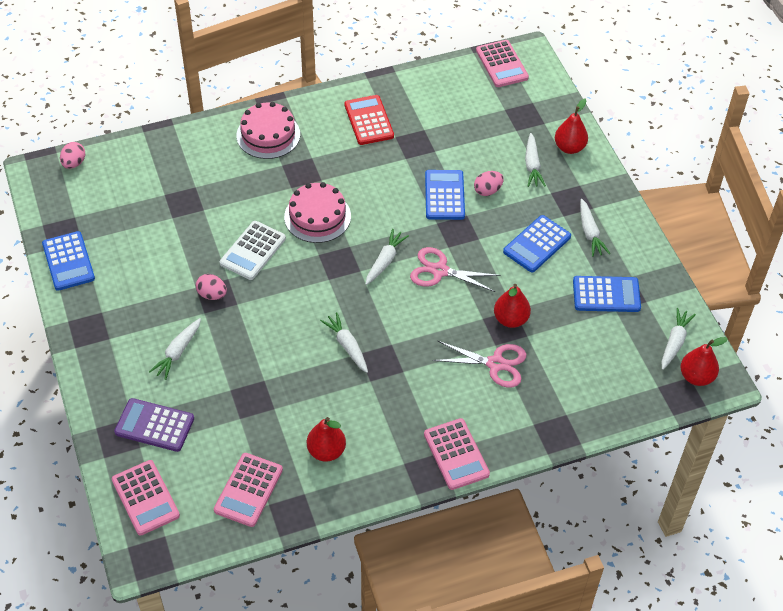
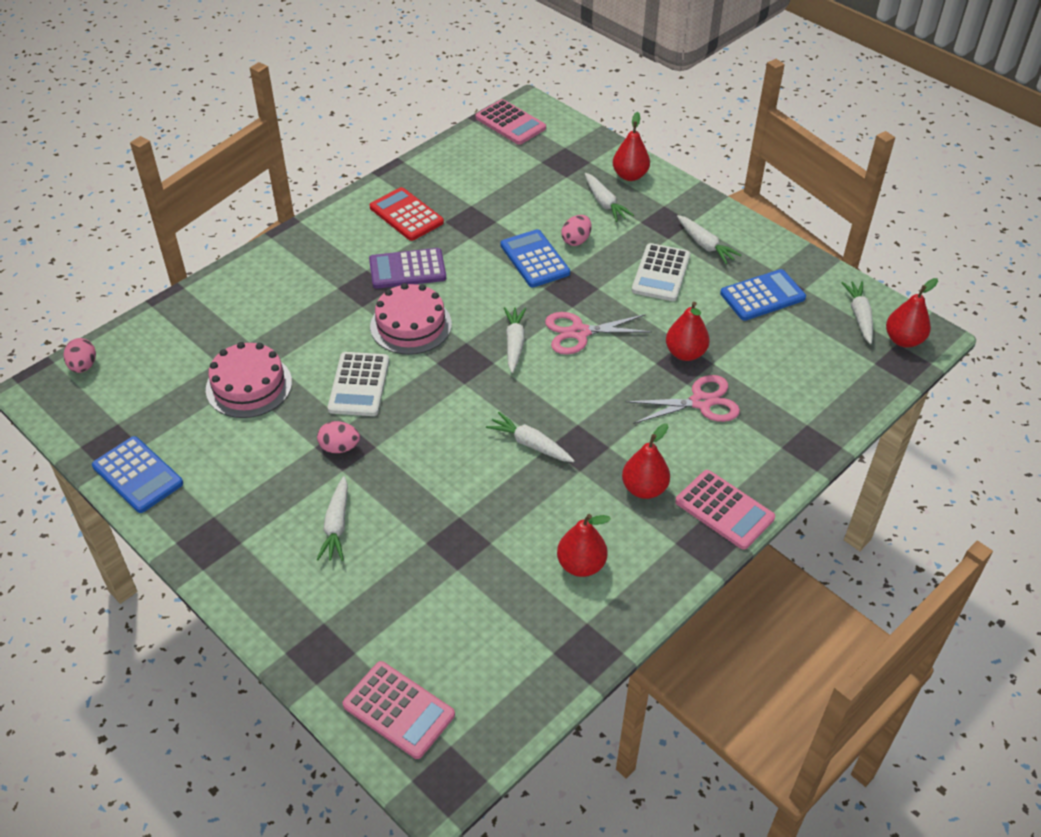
camera: 25 degrees left, 5 degrees down
(154, 425) = (358, 620): purple calculator -> purple calculator (407, 269)
(248, 490) = (519, 646): pink calculator -> none
(268, 135) = (303, 263): pink cake -> pink cake (249, 386)
(408, 414) = (644, 489): none -> red pear
(537, 244) = (661, 273): blue calculator -> white calculator

